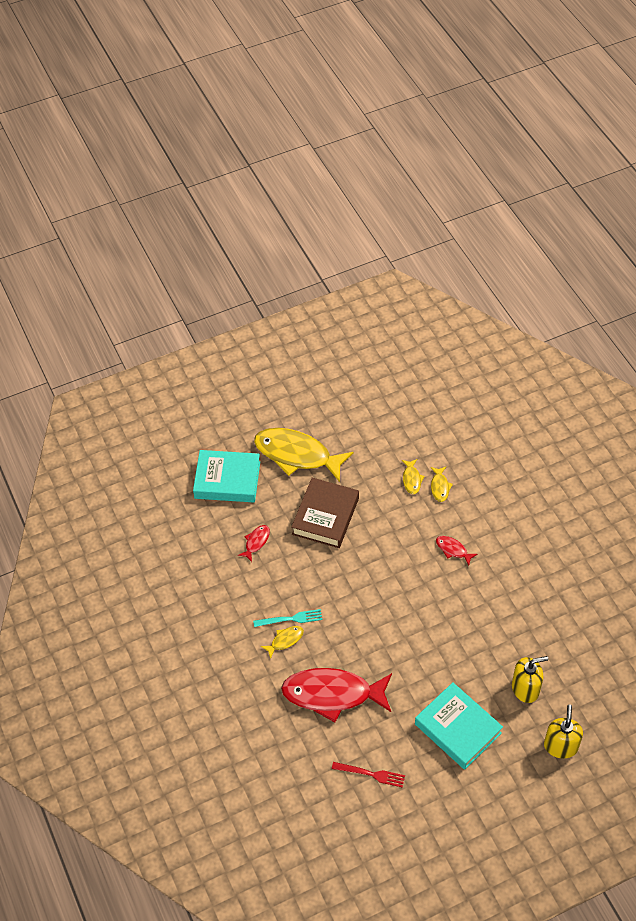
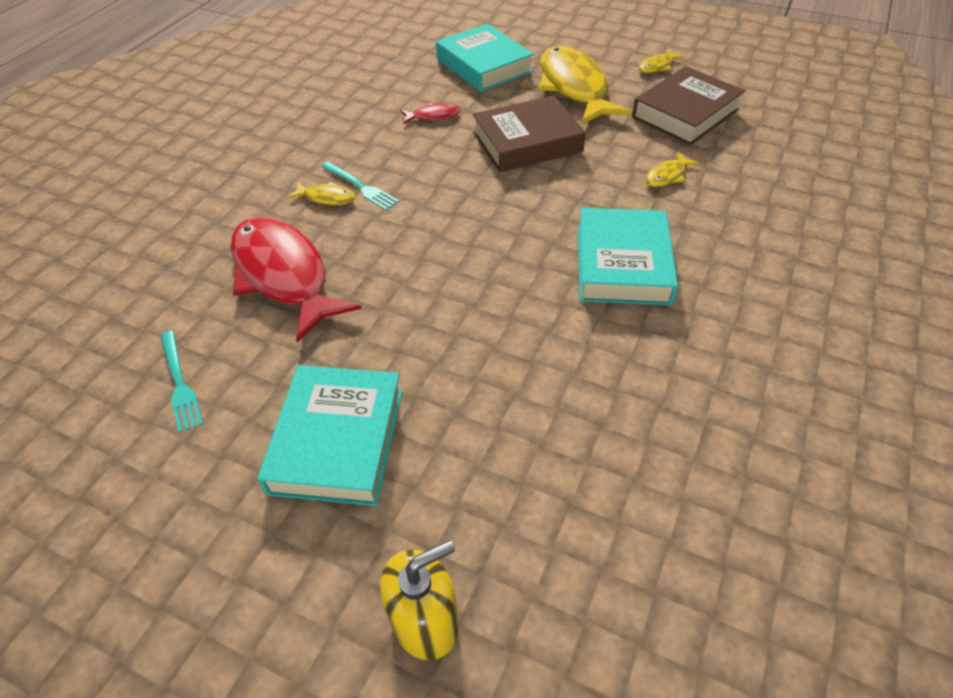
camera: 50 degrees right, 5 degrees down
(371, 426) = (685, 113): none -> brown book
(371, 774) = (180, 383): red fork -> turquoise fork
(440, 487) = (692, 203): yellow fish -> yellow fish (657, 66)
(453, 550) = (622, 264): red fish -> turquoise book
(525, 688) = (491, 487): yellow soap dispenser -> none

